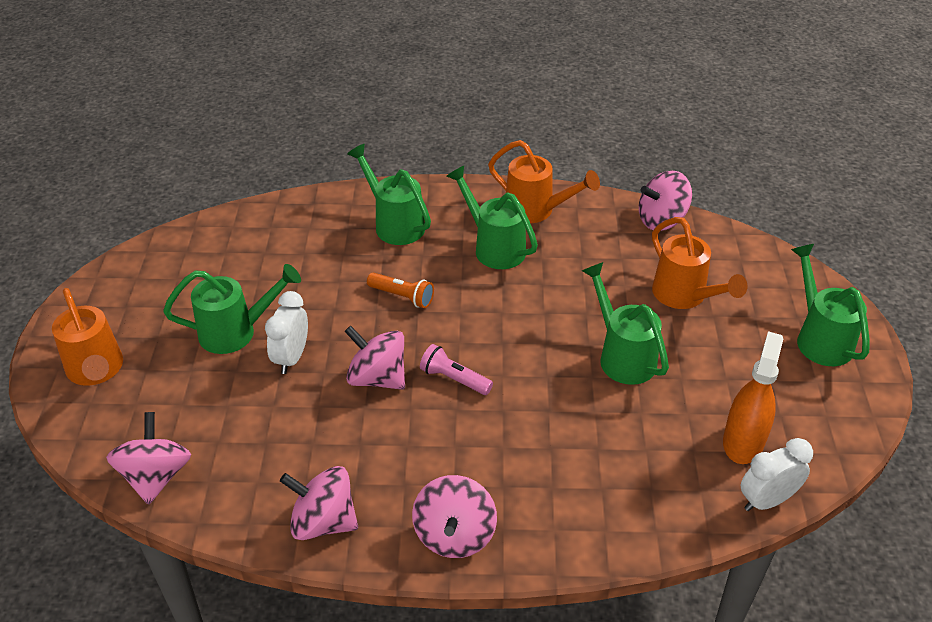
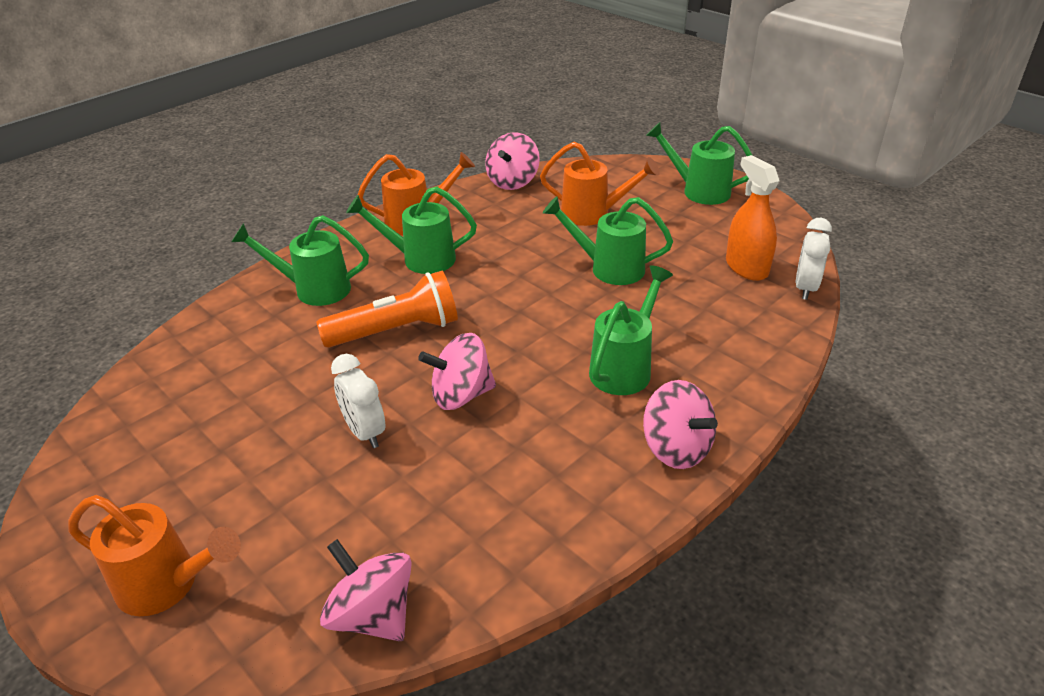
camera: 45 degrees left, 5 degrees down
(236, 332) = (280, 450): green watering can -> green watering can (624, 368)
(323, 522) = (573, 520): pink spinning top -> none
(402, 297) = (396, 331): orange flashlight -> orange flashlight, size x1.83
(454, 379) = (520, 355): pink flashlight -> none

